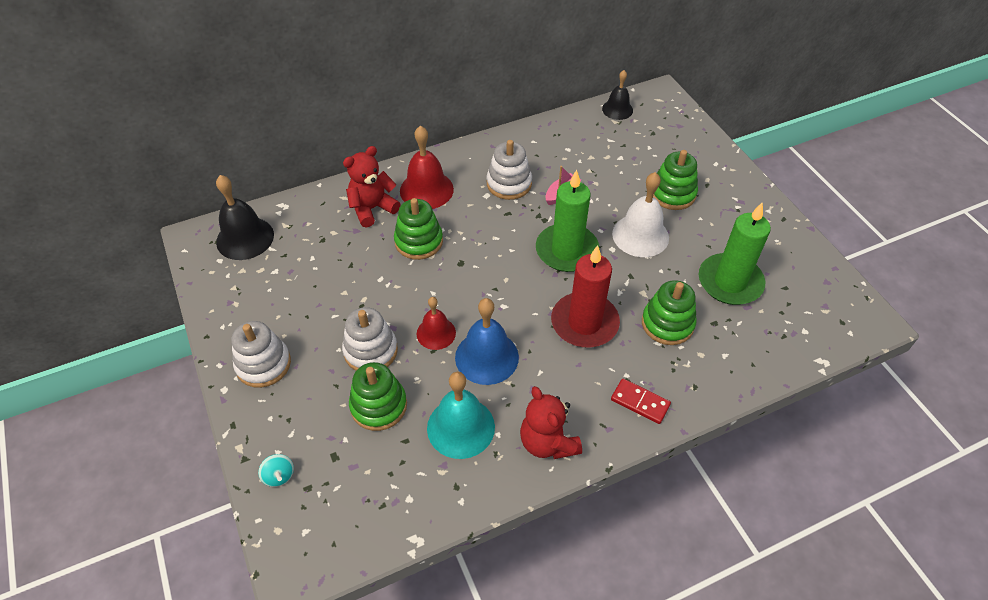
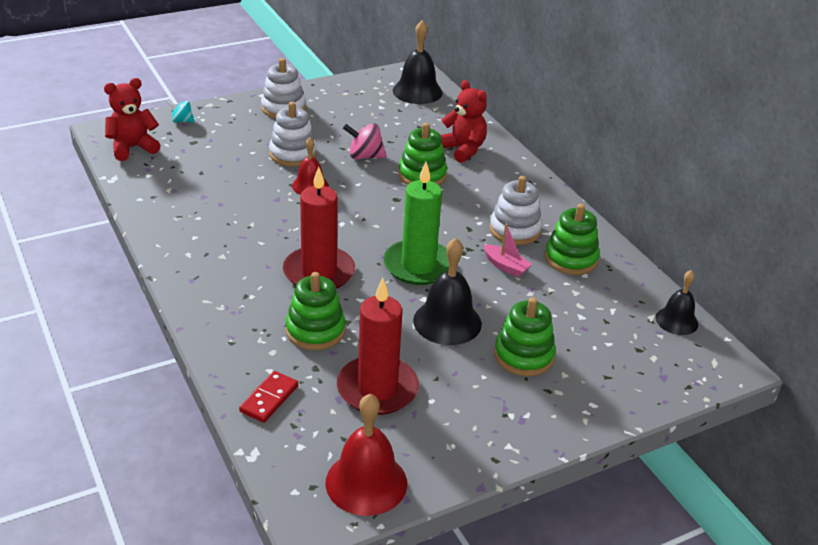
camera: 85 degrees right, 15 degrees down
(279, 476) = (182, 121): turquoise spinning top -> turquoise spinning top turned 45 degrees clockwise
(378, 406) = (236, 159): green stacking toy -> green stacking toy (571, 259)
(380, 286) = (365, 156): none -> pink spinning top
(426, 190) = (494, 179): red bell -> red bell (366, 482)
(461, 427) = (208, 198): turquoise bell -> none
(486, 357) = (281, 212): blue bell -> none
(547, 442) = (184, 244): red teddy bear -> red teddy bear (132, 148)
(640, 235) = (447, 322): white bell -> black bell
(640, 402) = (217, 302): red domino -> red domino (269, 399)
(730, 282) = (377, 389): green candle -> red candle

